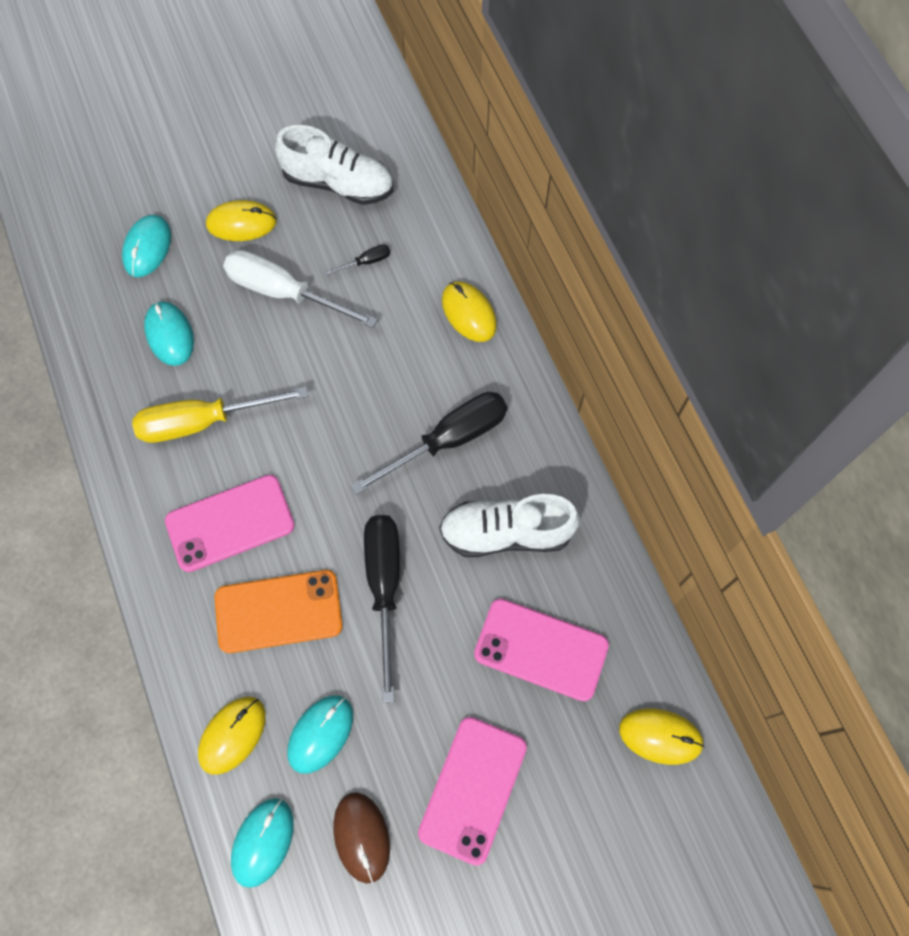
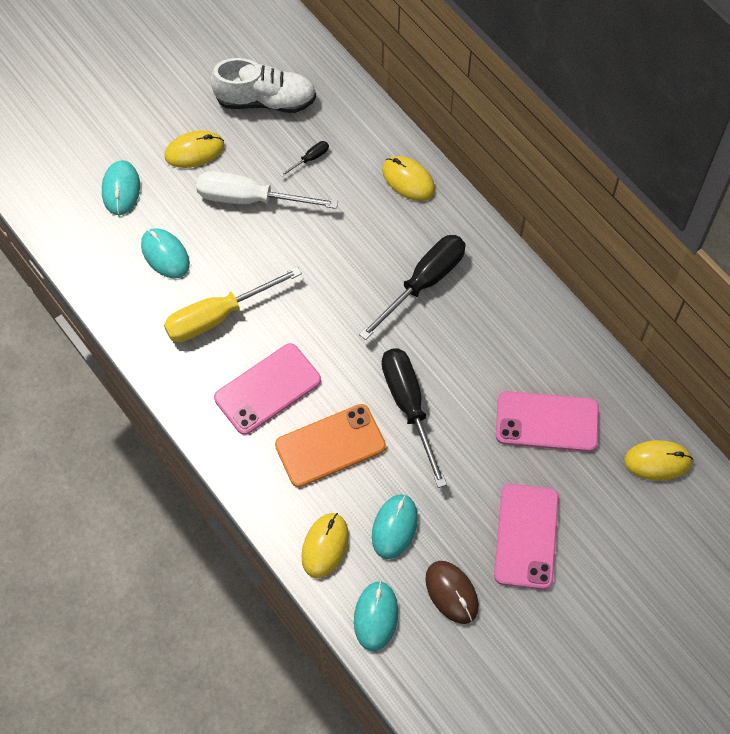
camera: 15 degrees left, 5 degrees down
(506, 533) = (492, 342): white shoe -> none

